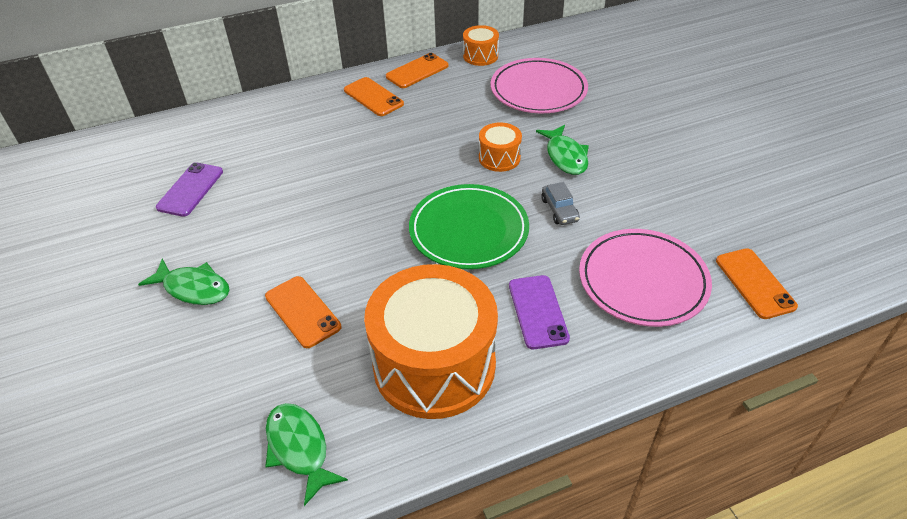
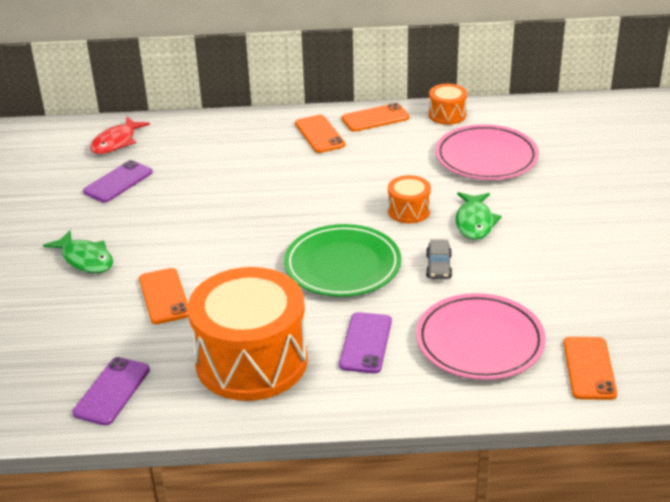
camera: 20 degrees right, 10 degrees down
(168, 145) = (116, 142): none -> red fish
(299, 448) = (112, 391): green fish -> purple phone

